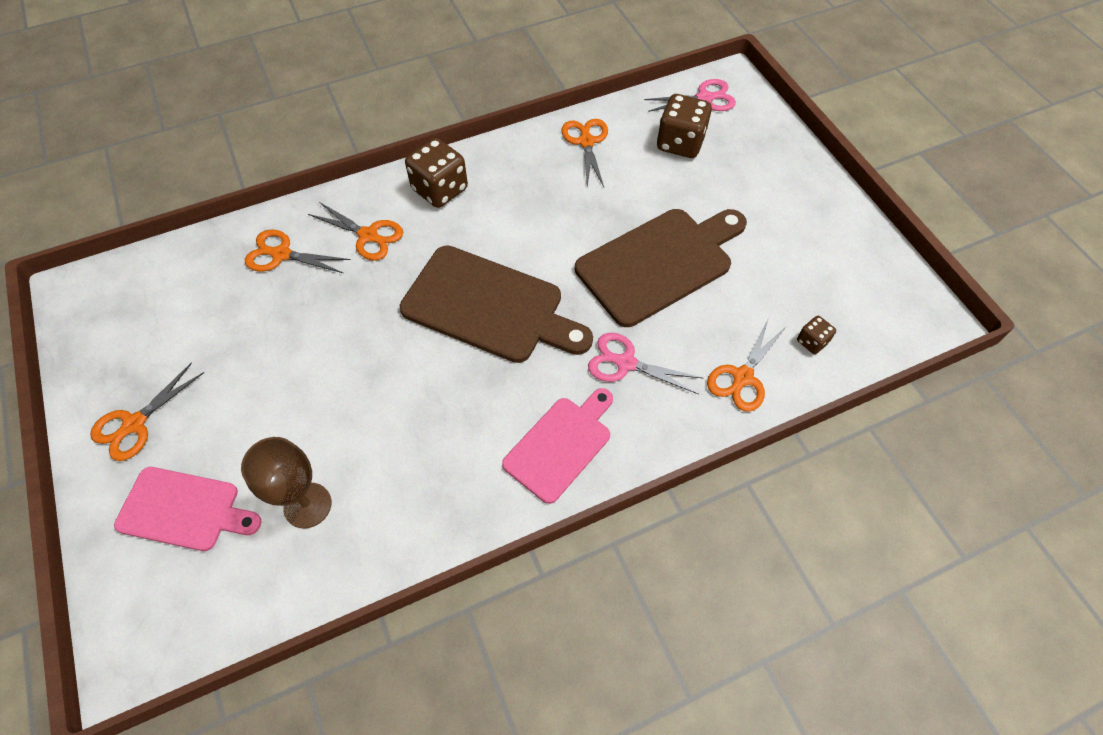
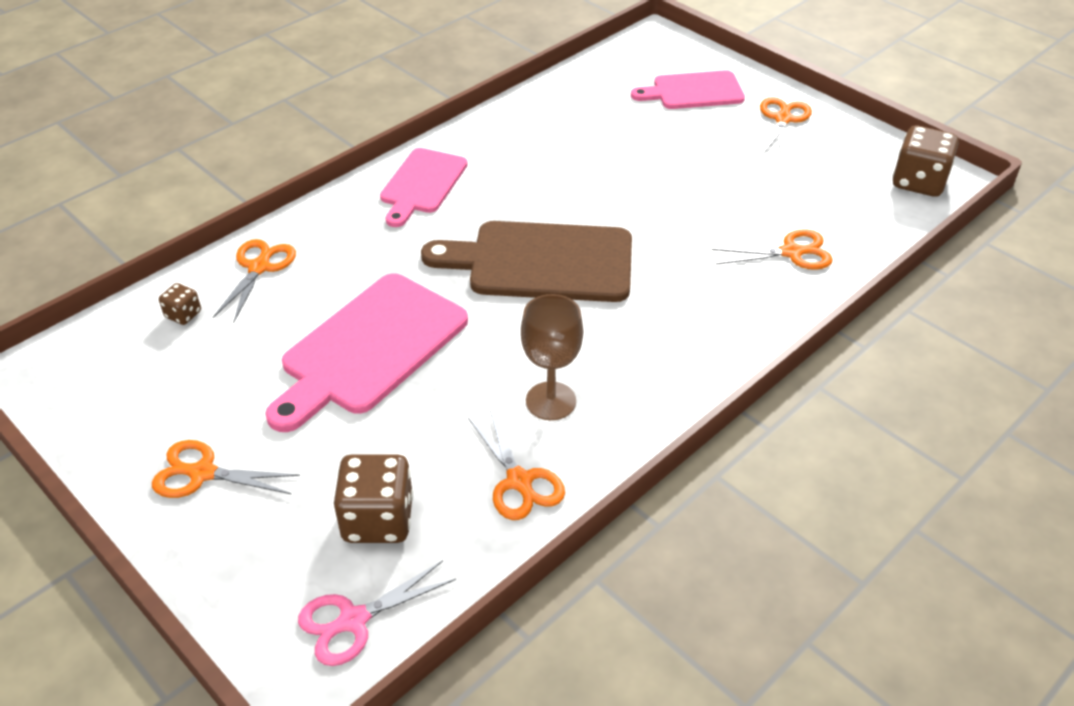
camera: 160 degrees right, 15 degrees down
(307, 505) = (605, 112): brown goblet -> brown goblet (551, 401)
(368, 235) = (718, 292): orange scissors -> orange scissors (202, 473)
(440, 189) = (676, 361): brown dice -> brown dice (918, 182)
(626, 363) = (381, 251): pink scissors -> none
(659, 263) = (369, 348): brown cutting board -> pink cutting board

